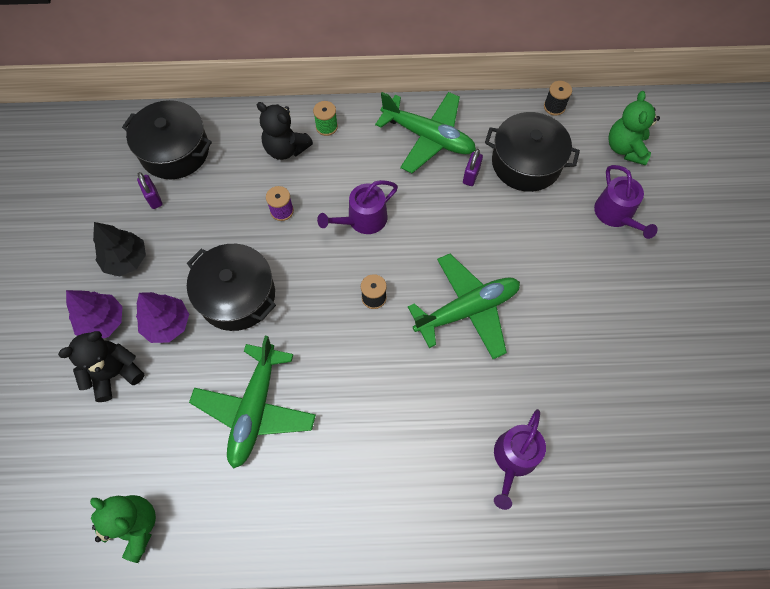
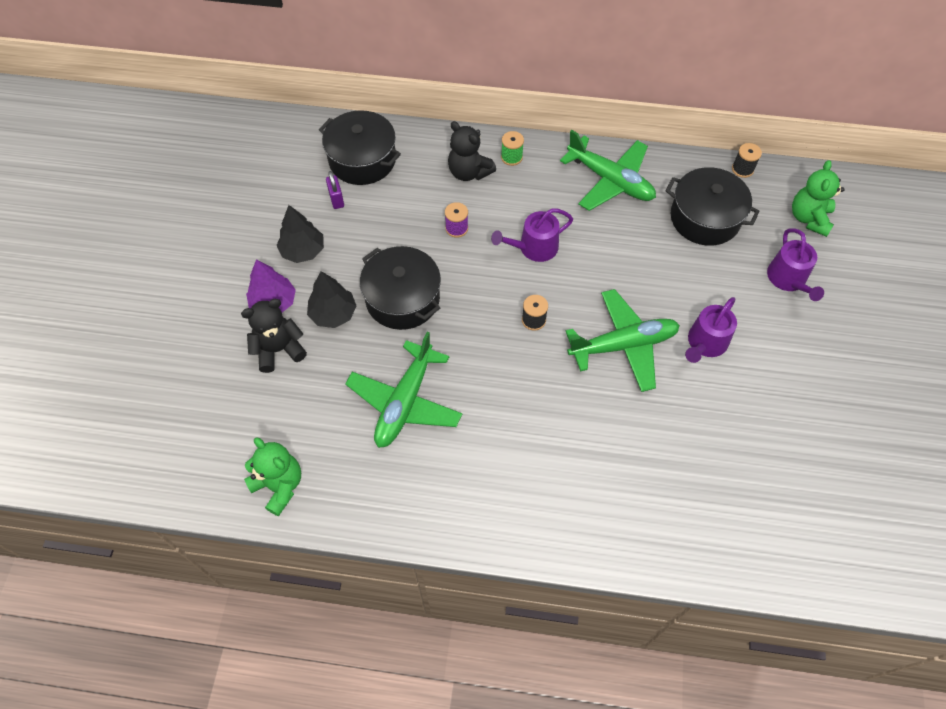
camera: 10 degrees right, 5 degrees down
(167, 324) = (333, 314): purple tree -> black tree
(471, 176) = (647, 222): purple padlock -> none
(514, 459) = (647, 487): purple watering can -> purple watering can (705, 343)

